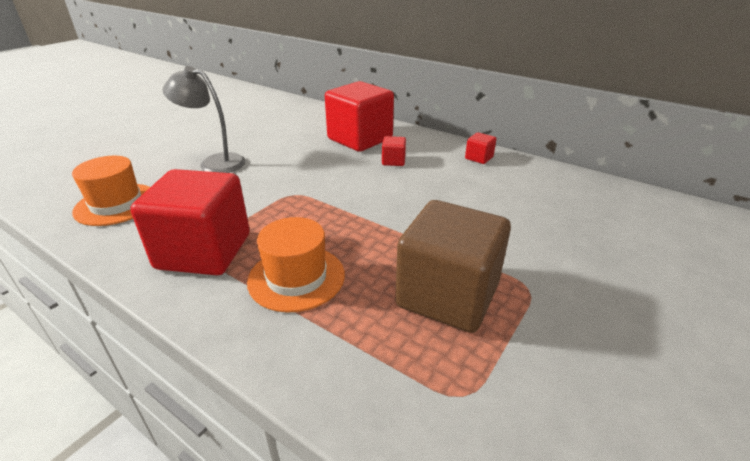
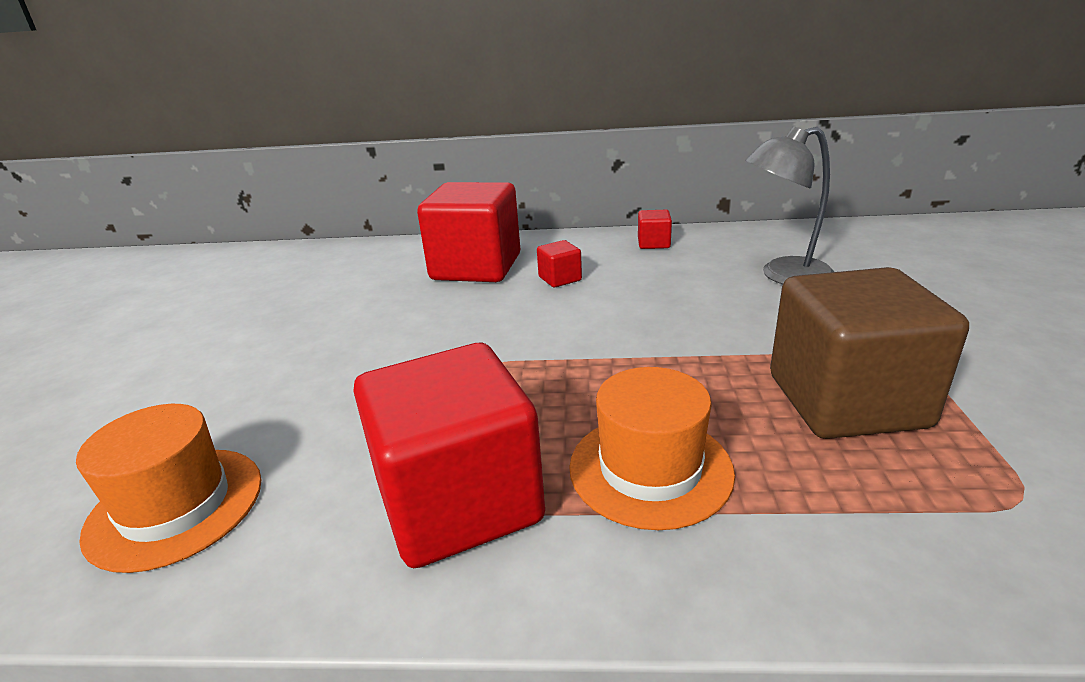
camera: 30 degrees left, 5 degrees down
(214, 162) = (286, 370): grey lamp -> grey lamp (783, 275)

